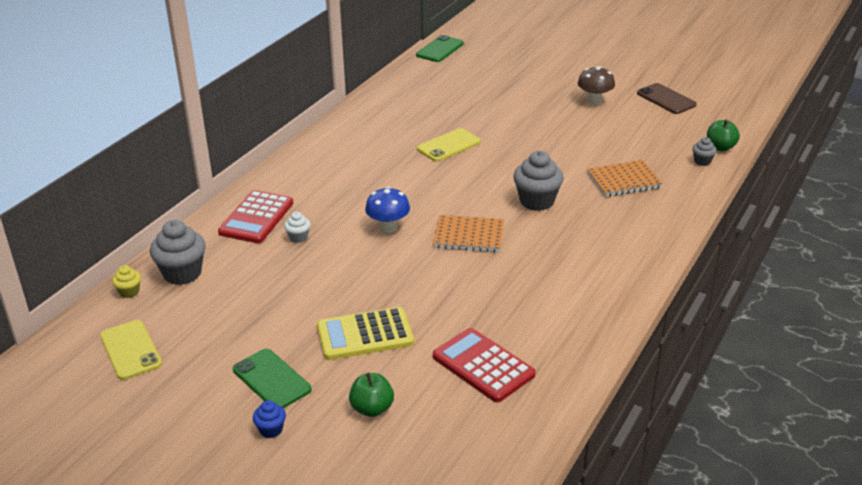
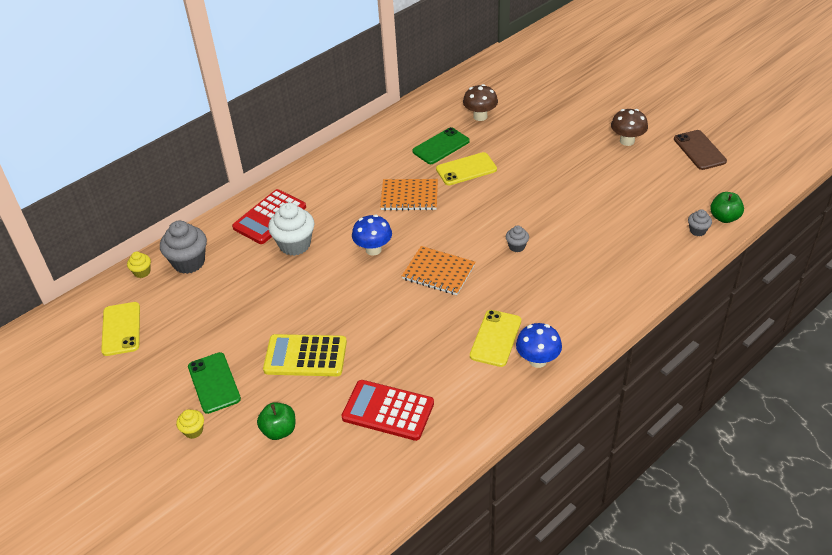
camera: 20 degrees right, 10 degrees up
(271, 430) = (193, 431): blue cupcake -> yellow cupcake
(298, 237) = (295, 244): white cupcake -> white cupcake, size x1.98
(438, 100) = (480, 116): none -> brown mushroom
(440, 49) = (509, 56): green phone -> green phone (441, 146)
(483, 366) = (388, 410): red calculator -> red calculator turned 45 degrees counterclockwise
(537, 201) = (516, 246): grey cupcake -> grey cupcake, size x0.51
(560, 281) = (495, 338): none -> yellow phone
(613, 292) = (537, 360): none -> blue mushroom
(624, 180) = (609, 238): orange notebook -> orange notebook (409, 196)

